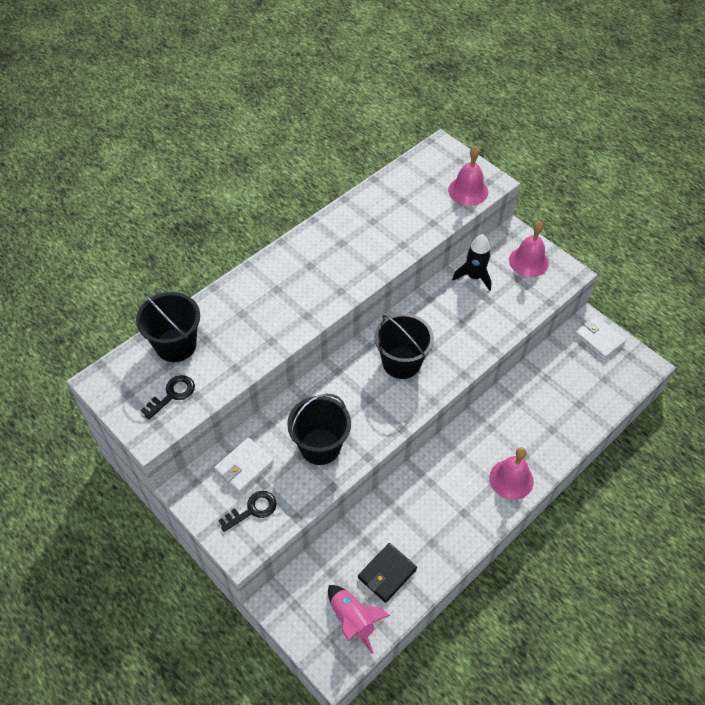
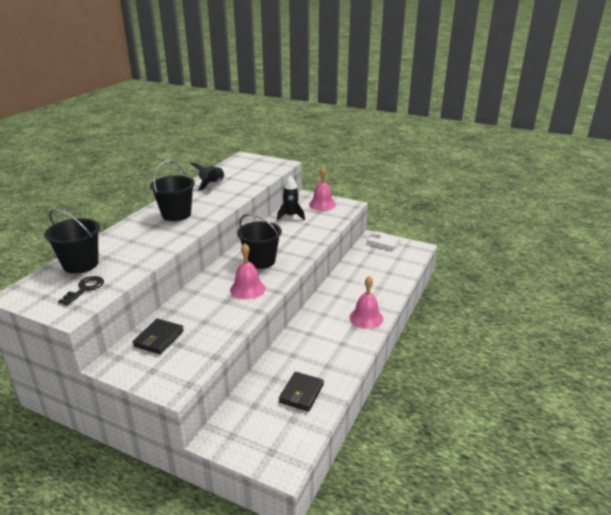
camera: 20 degrees left, 25 degrees down
(244, 467) = (159, 338): white wallet -> black wallet
(252, 510) = (175, 361): black key -> none
(320, 446) = (218, 313): black bucket -> black bucket (176, 214)
(352, 620) = (286, 430): pink rocket -> none
(375, 210) = (212, 184): none -> black rocket
(468, 191) = (270, 168): pink bell -> pink bell (247, 289)

